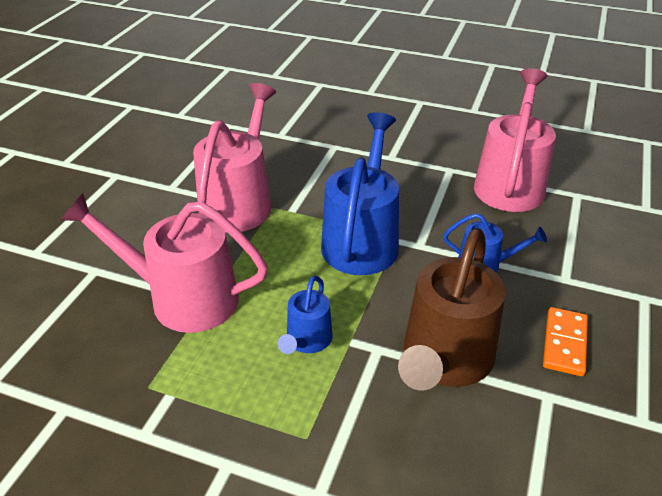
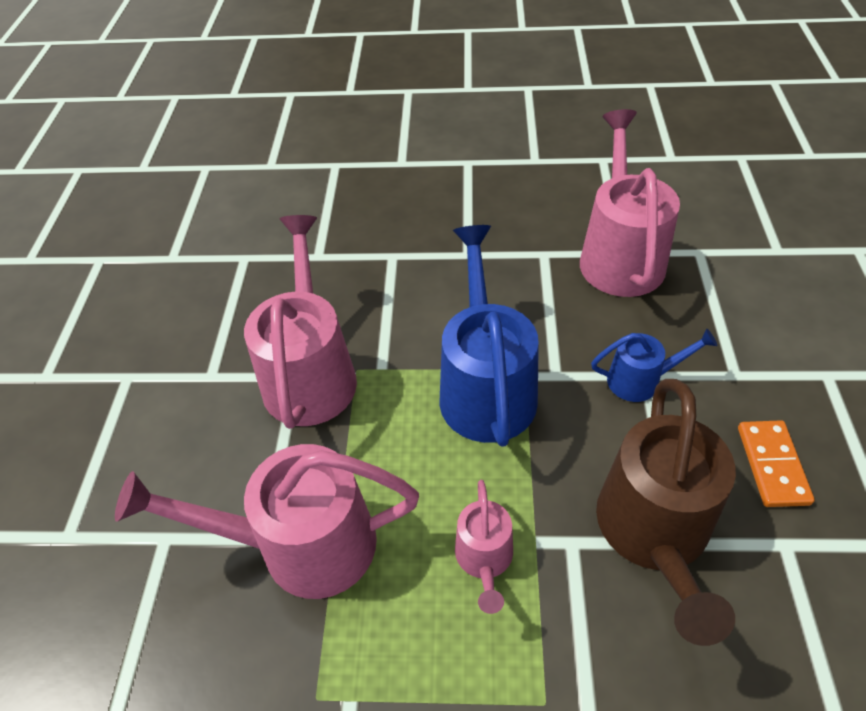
camera: 15 degrees left, 10 degrees up
(307, 341) = (484, 560): blue watering can -> pink watering can

